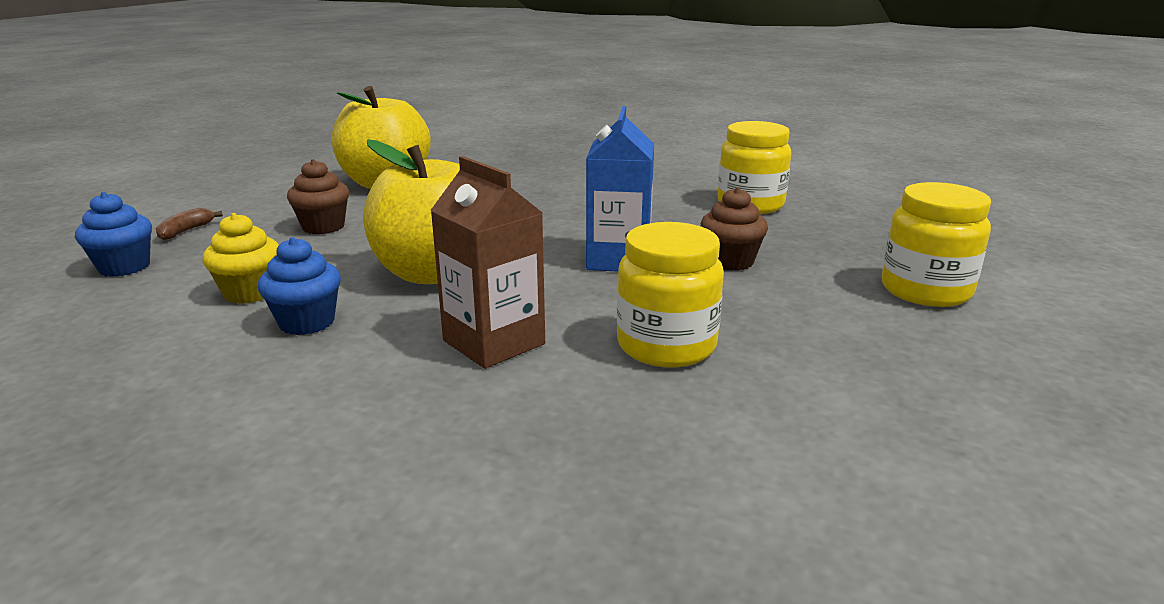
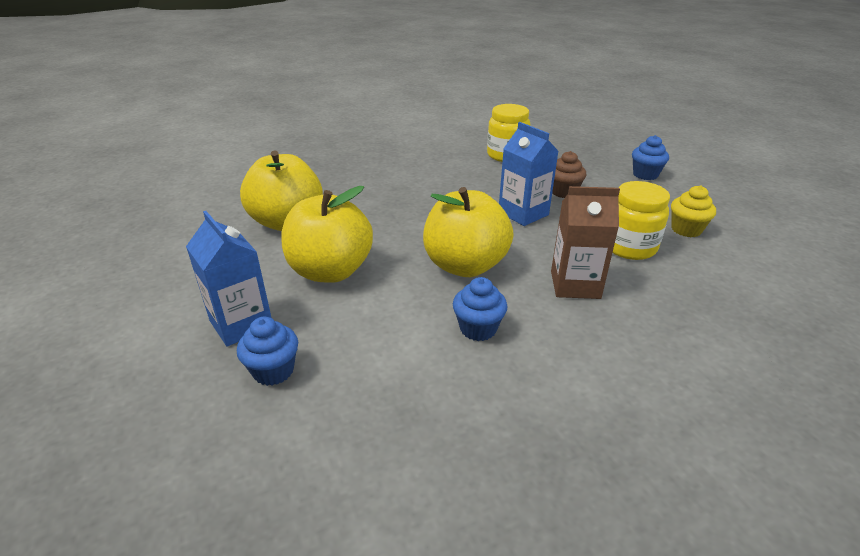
camera: 45 degrees left, 10 degrees up
(186, 231) = (241, 324): brown banana -> blue carton
(250, 293) = (404, 334): yellow cupcake -> yellow cupcake (686, 230)
(323, 227) = (330, 271): brown cupcake -> yellow apple
(925, 291) = (645, 175): yellow jar -> blue cupcake

